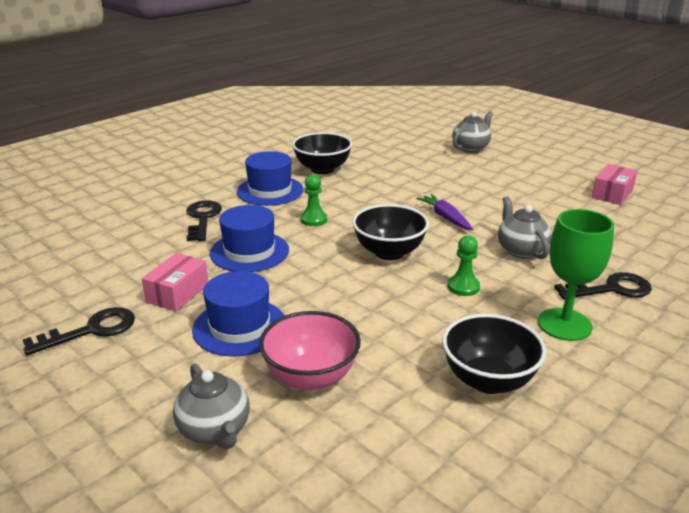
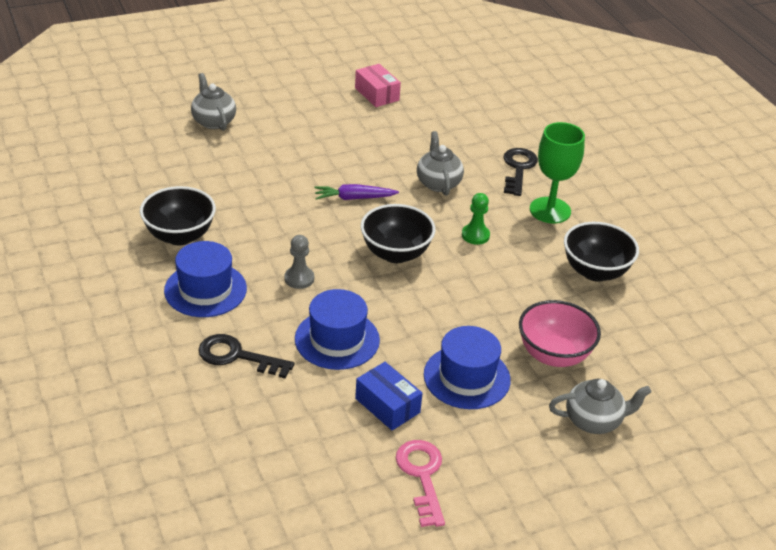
camera: 70 degrees left, 10 degrees up
(91, 330) = (422, 476): black key -> pink key
(177, 293) = (387, 405): pink box -> blue box
(313, 220) = (299, 279): green pawn -> grey pawn
(521, 250) = (438, 183): grey teapot -> grey teapot turned 75 degrees clockwise

